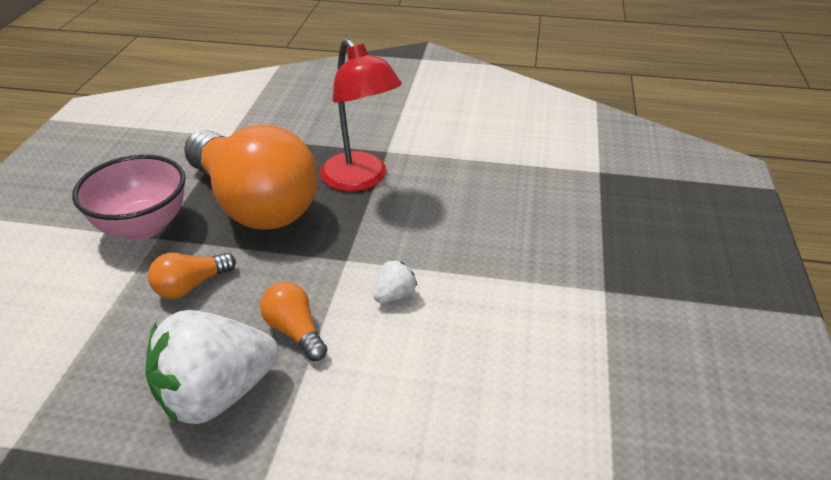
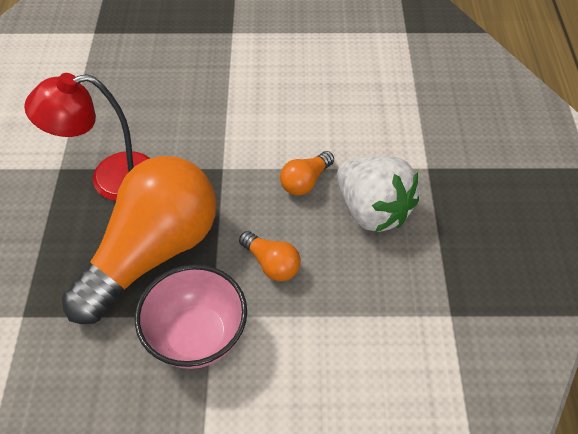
camera: 100 degrees left, 15 degrees up
(361, 180) = (110, 179): red lamp -> red lamp turned 150 degrees counterclockwise
(394, 295) = (257, 133): white strawberry -> none

